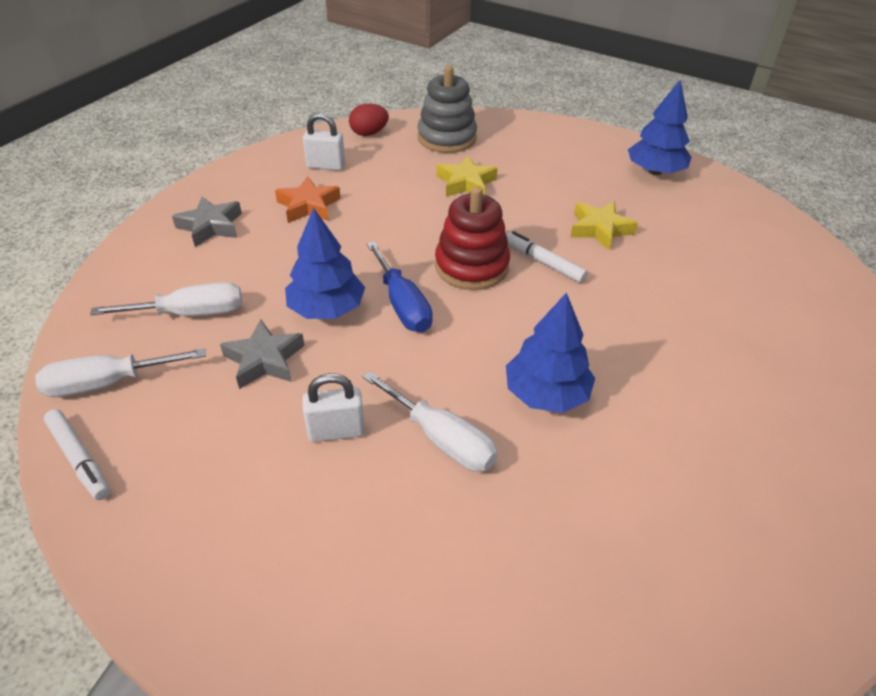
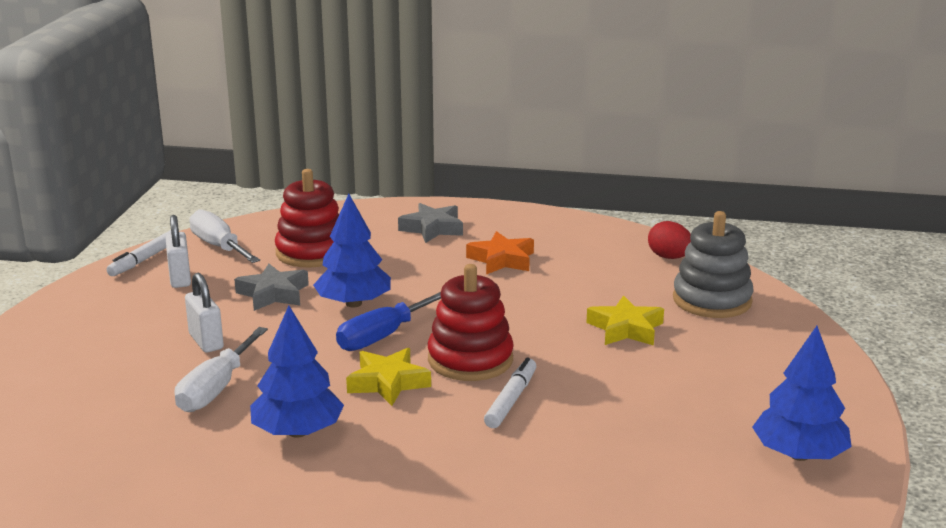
camera: 70 degrees right, 20 degrees down
(190, 313) = (312, 252): white screwdriver -> red stacking toy
(326, 166) = (580, 251): white padlock -> white padlock (180, 278)
(600, 229) = (611, 428): yellow star -> yellow star (388, 383)

